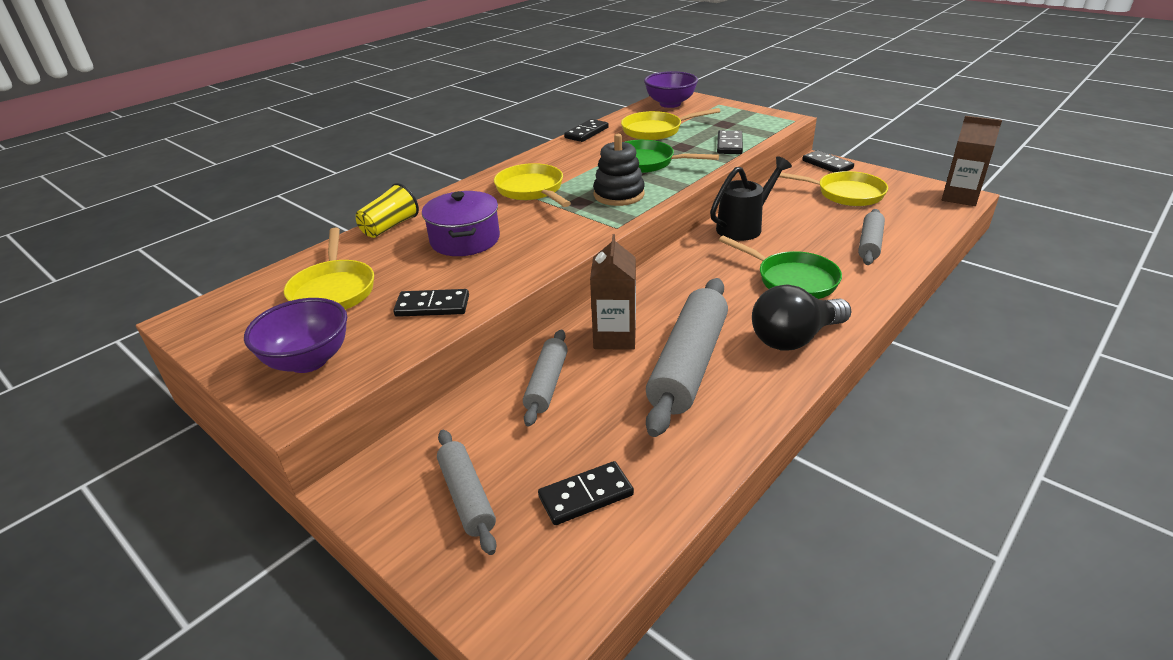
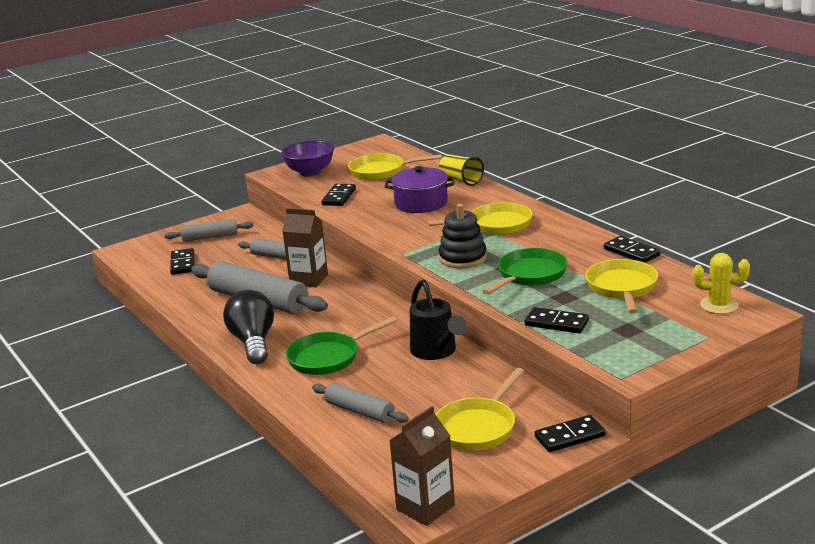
camera: 105 degrees right, 10 degrees down
(670, 104) = (719, 305): purple bowl -> yellow cactus

